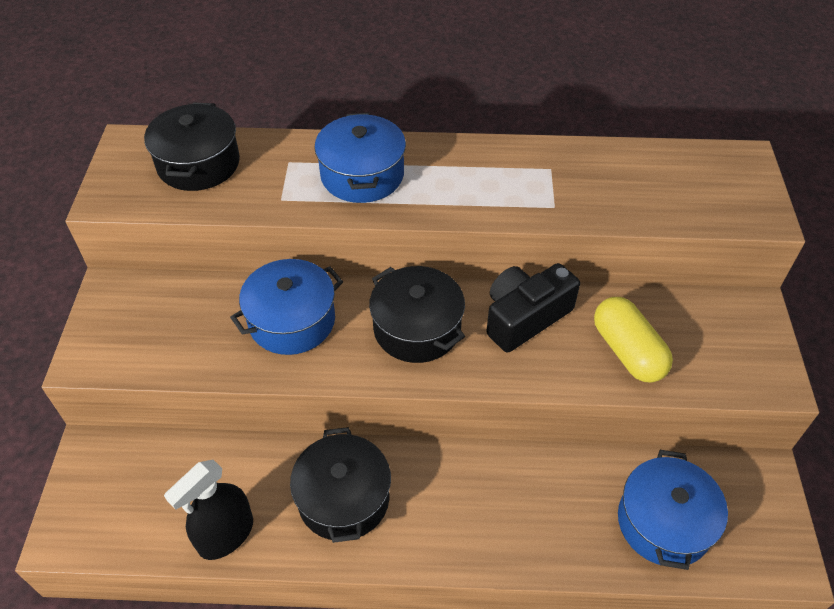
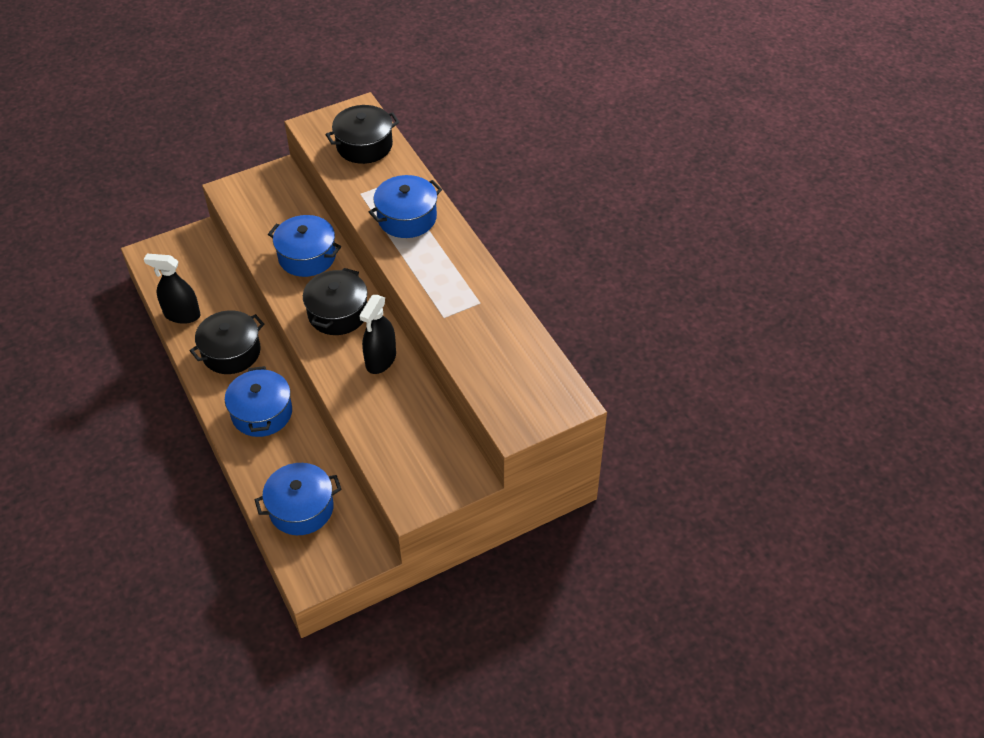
camera: 60 degrees right, 0 degrees up
(476, 504) = (262, 413): none -> blue pot
(525, 317) = (381, 360): black camera -> black spray bottle
(627, 351) = (385, 420): yellow capsule -> none

